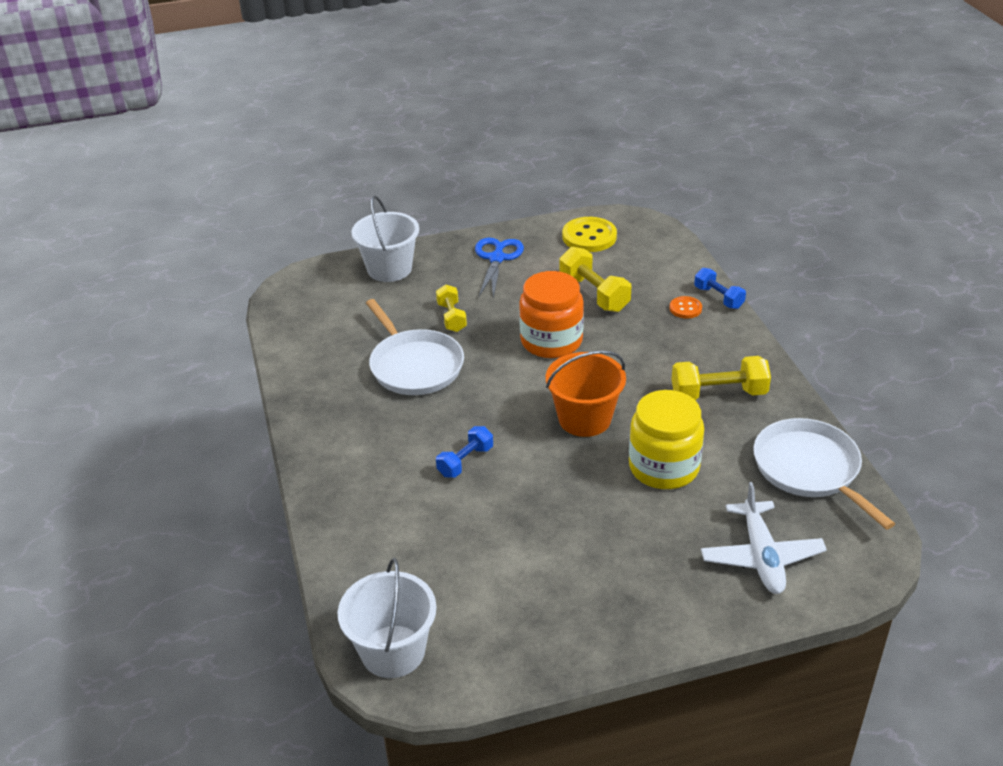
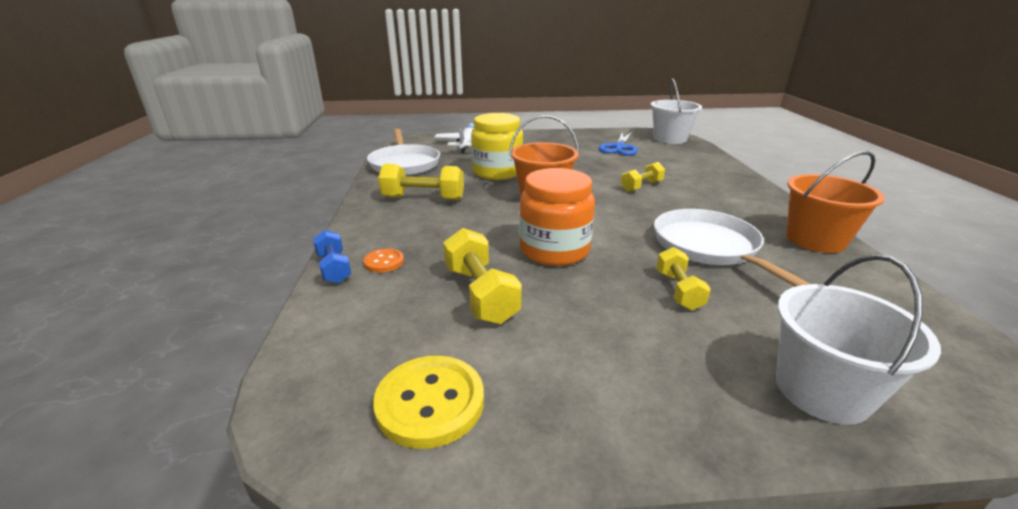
camera: 170 degrees left, 10 degrees down
(310, 390) = (815, 240): none -> orange bucket
(465, 461) = (641, 186): blue dumbbell -> yellow dumbbell
(497, 258) = (617, 379): blue scissors -> blue scissors (619, 147)

